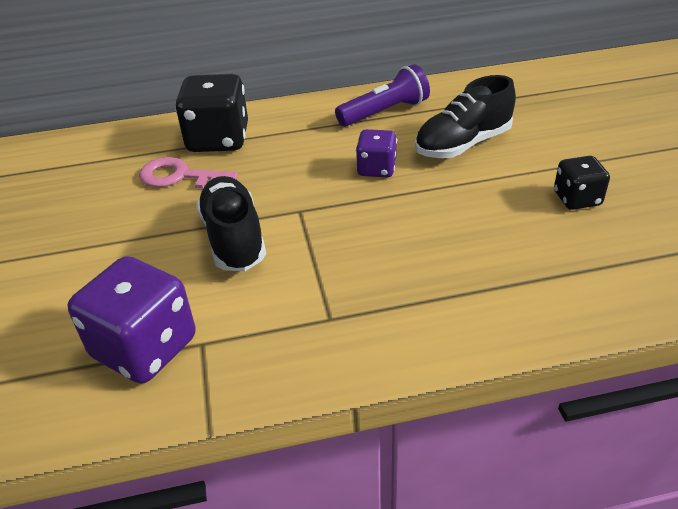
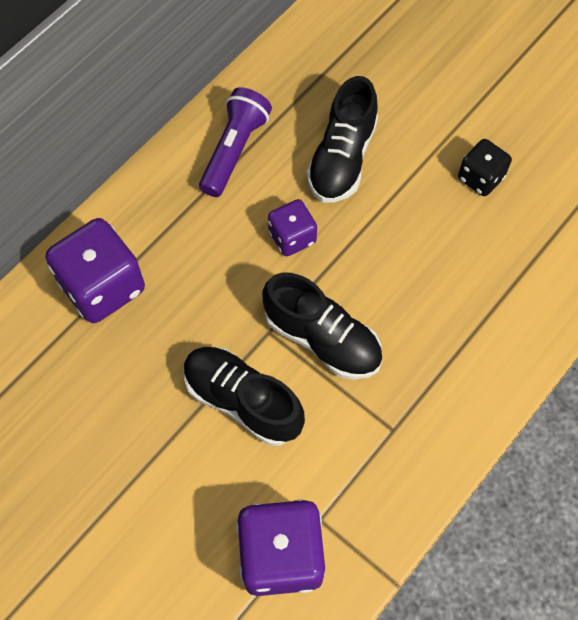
camera: 40 degrees left, 25 degrees up
(180, 177) = (115, 359): pink key -> none
(218, 139) = (103, 286): black dice -> purple dice
(335, 233) = (322, 338): none -> black shoe

